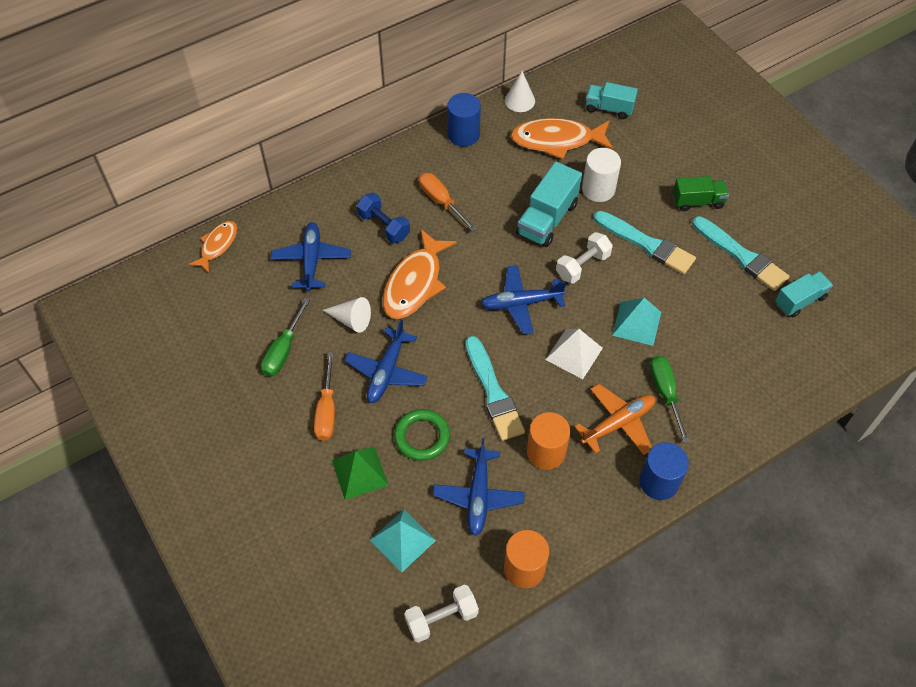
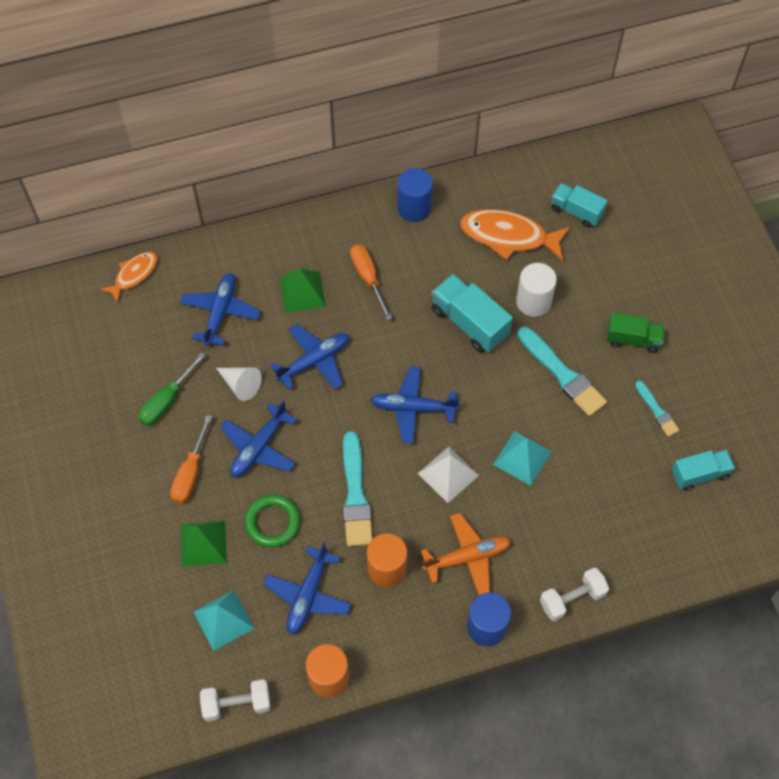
camera: 15 degrees right, 5 degrees up
(384, 226) = (302, 292): blue dumbbell -> green pyramid
(415, 283) = (314, 361): orange fish -> blue plane
(519, 100) = (485, 181): white cone -> none
(547, 219) = (469, 322): turquoise truck -> turquoise truck turned 90 degrees clockwise
(582, 265) = (488, 382): white dumbbell -> white dumbbell (572, 599)
(665, 393) = (525, 538): green screwdriver -> none
(741, 256) = (657, 411): turquoise brush -> turquoise brush, size x0.56

